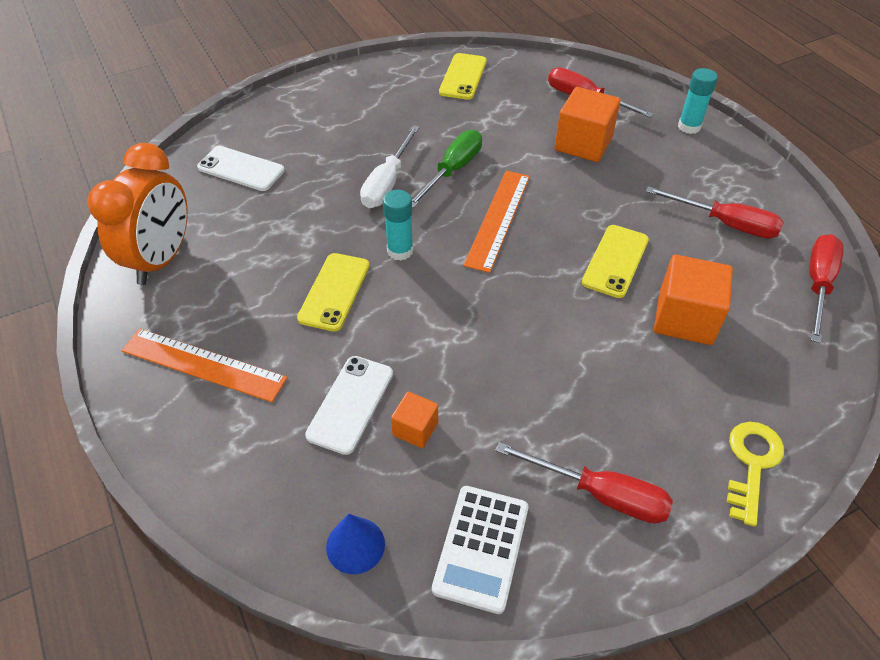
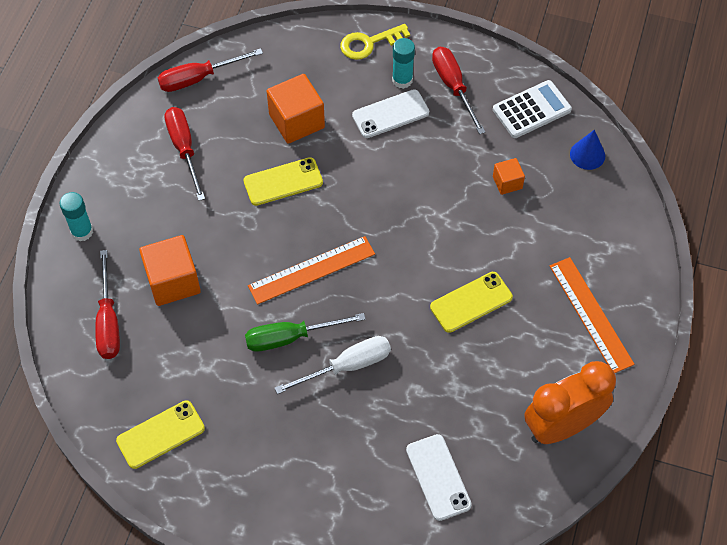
camera: 135 degrees left, 10 degrees up
(350, 404) = (528, 222): white phone -> white phone (390, 114)
(400, 251) = (400, 299): turquoise glue stick -> turquoise glue stick (402, 80)

